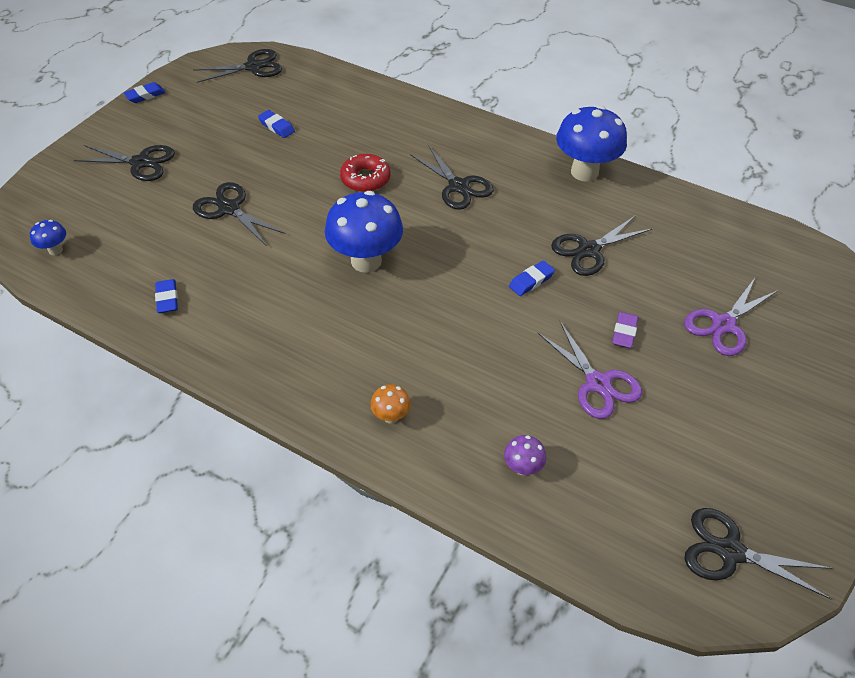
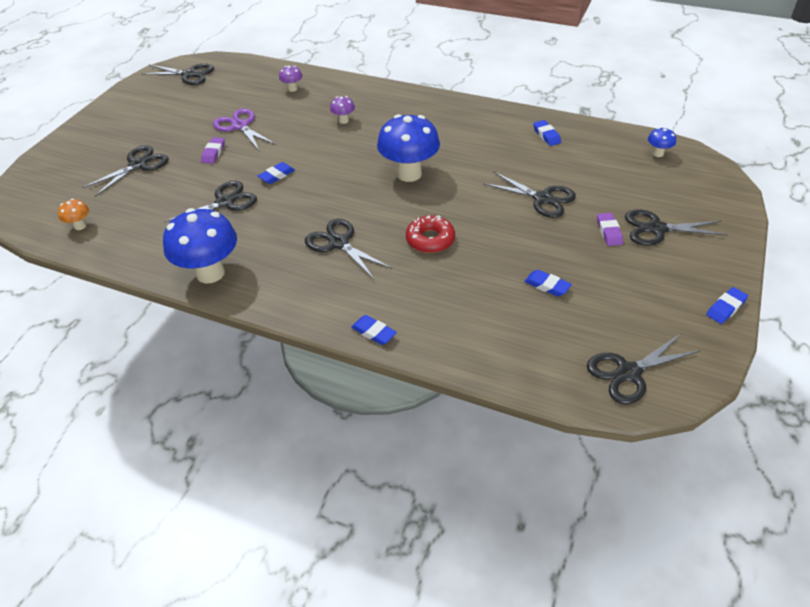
camera: 175 degrees right, 5 degrees down
(188, 165) = (609, 232): none -> purple eraser
(391, 416) = (370, 99): orange mushroom -> orange mushroom (80, 226)
(434, 109) = (374, 332): none -> blue eraser
(439, 371) = (343, 121): none -> purple mushroom
(723, 325) = (138, 165): purple scissors -> black scissors

